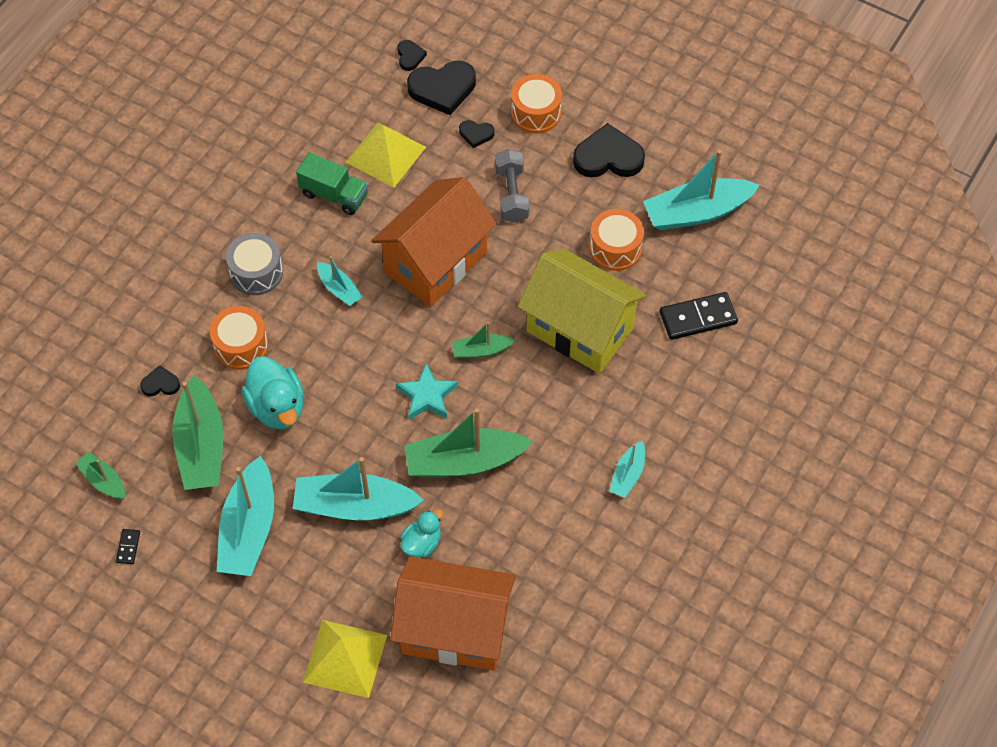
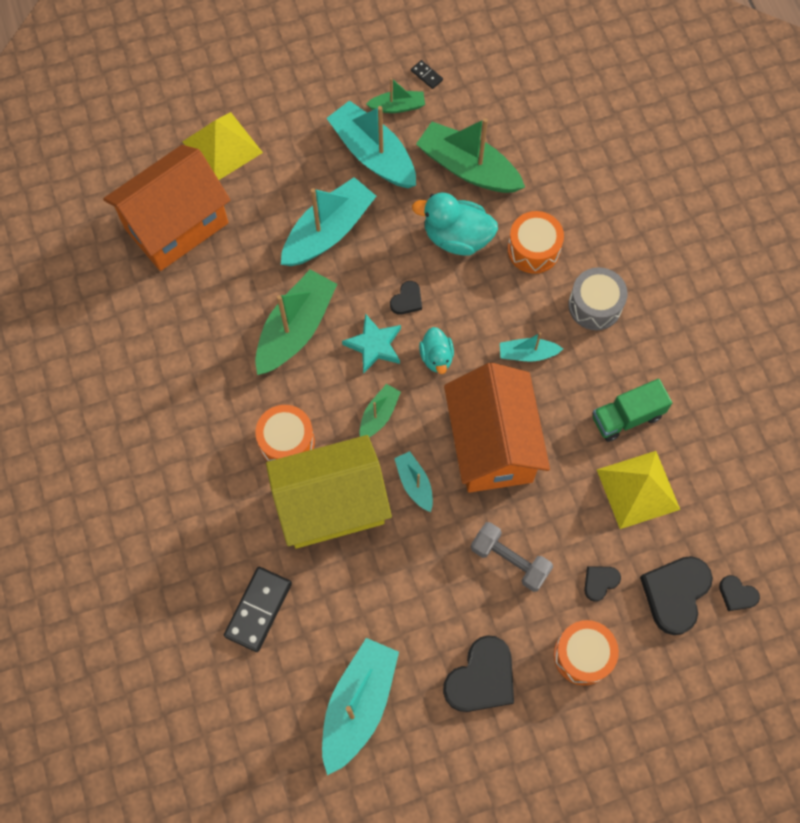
camera: 130 degrees right, 10 degrees up
(103, 481) = (494, 92): green boat -> green boat (397, 106)
(160, 384) = (545, 175): black heart -> black heart (407, 300)
(422, 543) = (259, 253): turquoise duck -> turquoise duck (436, 357)
(615, 248) = (382, 601): orange drum -> orange drum (287, 442)
(628, 475) = (178, 434): turquoise boat -> turquoise boat (414, 483)

